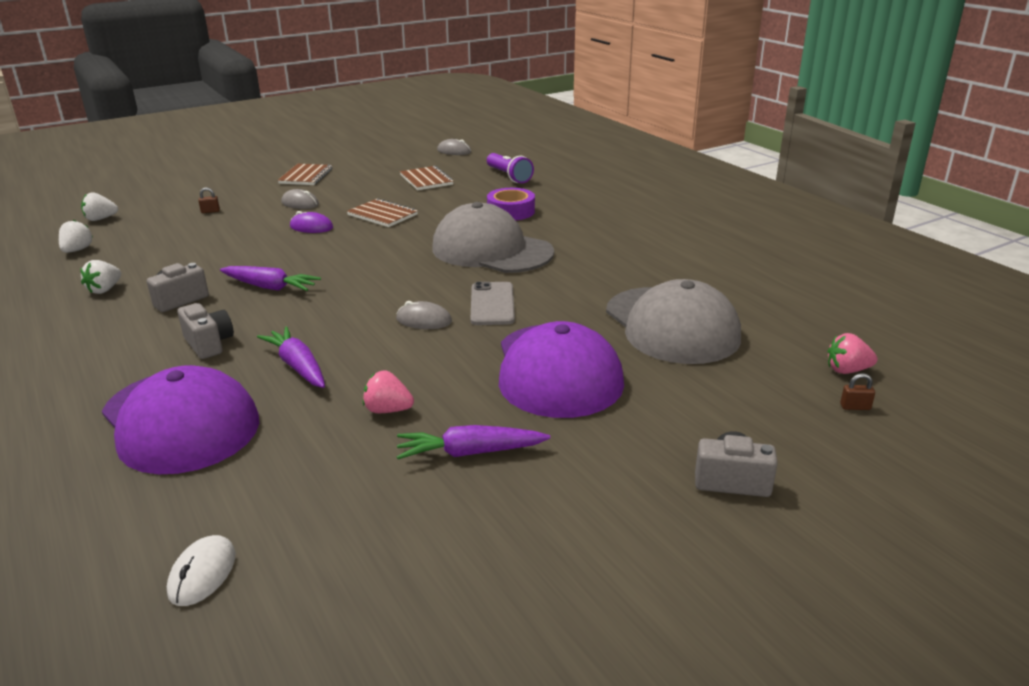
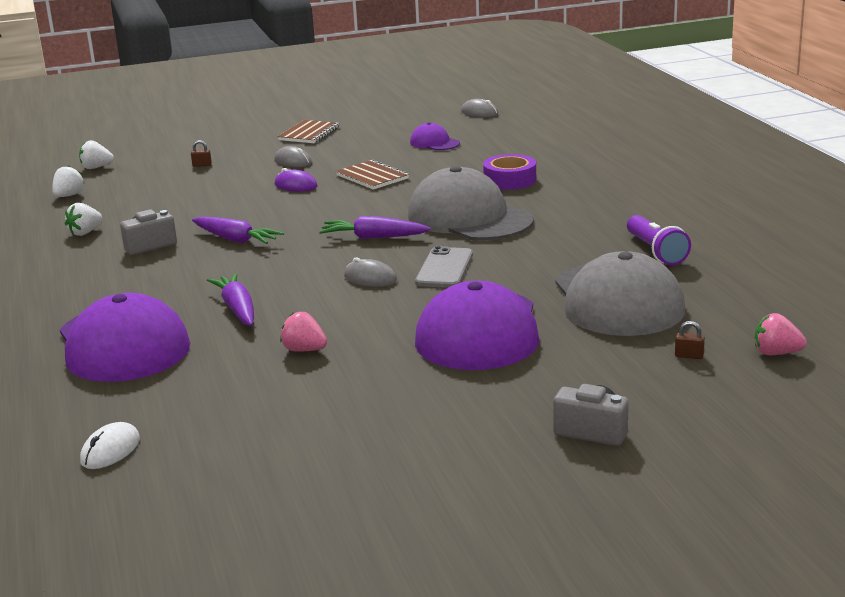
camera: 15 degrees right, 5 degrees down
(209, 344) = (165, 285): grey camera -> none
(426, 180) = (434, 143): brown notebook -> purple cap
(471, 452) = (363, 389): purple carrot -> purple carrot (374, 237)
(509, 176) = (526, 143): purple flashlight -> purple flashlight (655, 251)
(855, 407) = (760, 385): brown padlock -> brown padlock (689, 356)

